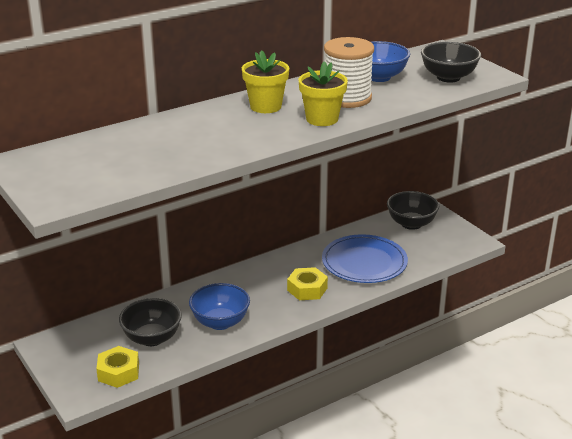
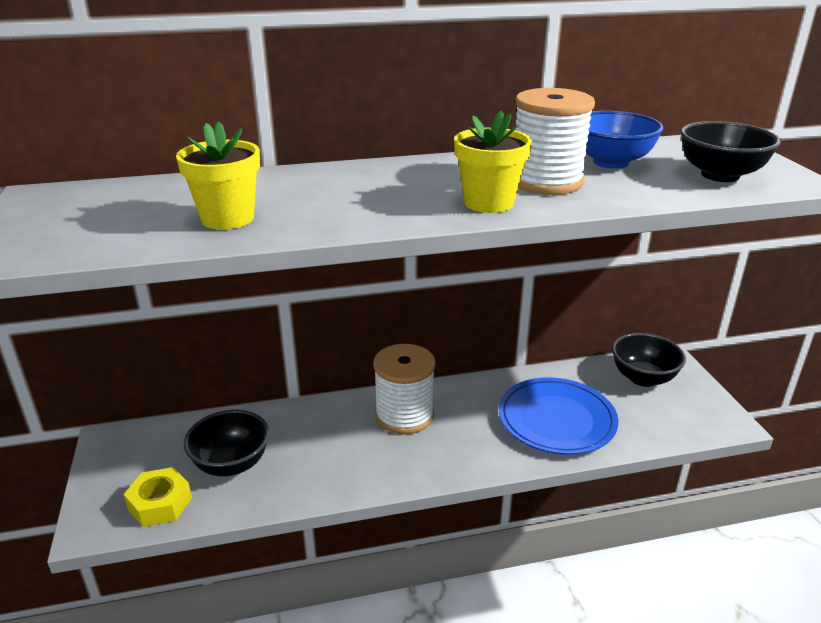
camera: 20 degrees right, 0 degrees up
(220, 322) = (326, 462): blue bowl -> none
(257, 282) = (404, 415): none -> white spool
(265, 106) = (421, 177): yellow flower pot -> yellow flower pot (227, 218)
(307, 289) = (462, 441): yellow nut -> none

